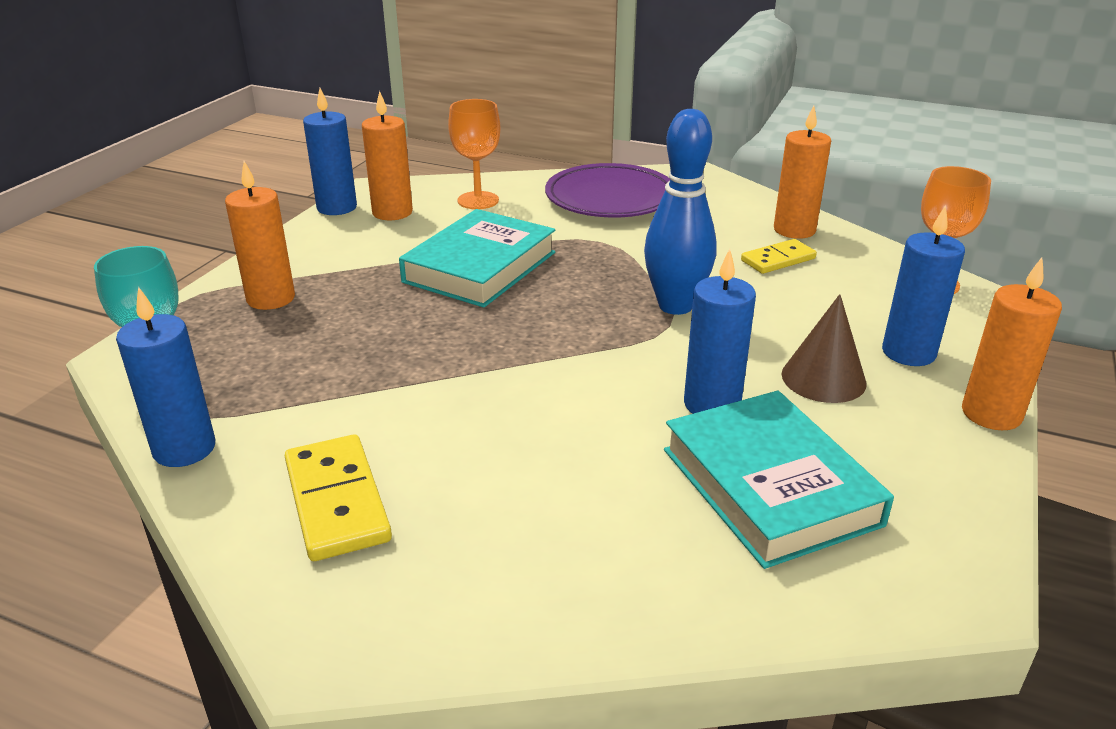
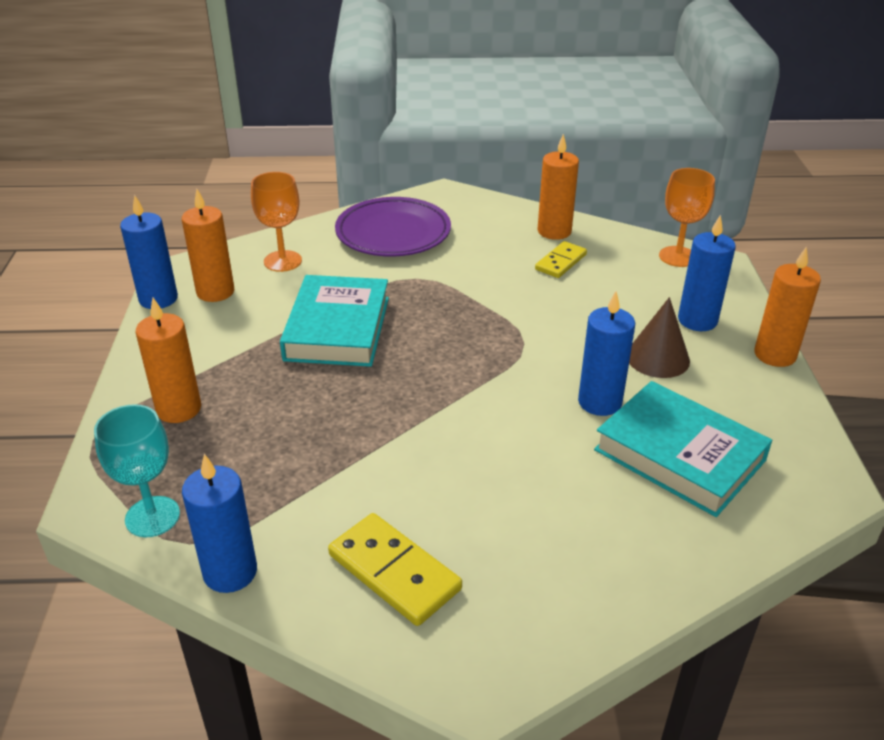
camera: 25 degrees left, 5 degrees up
(675, 306) = (516, 324): blue bowling pin -> none

